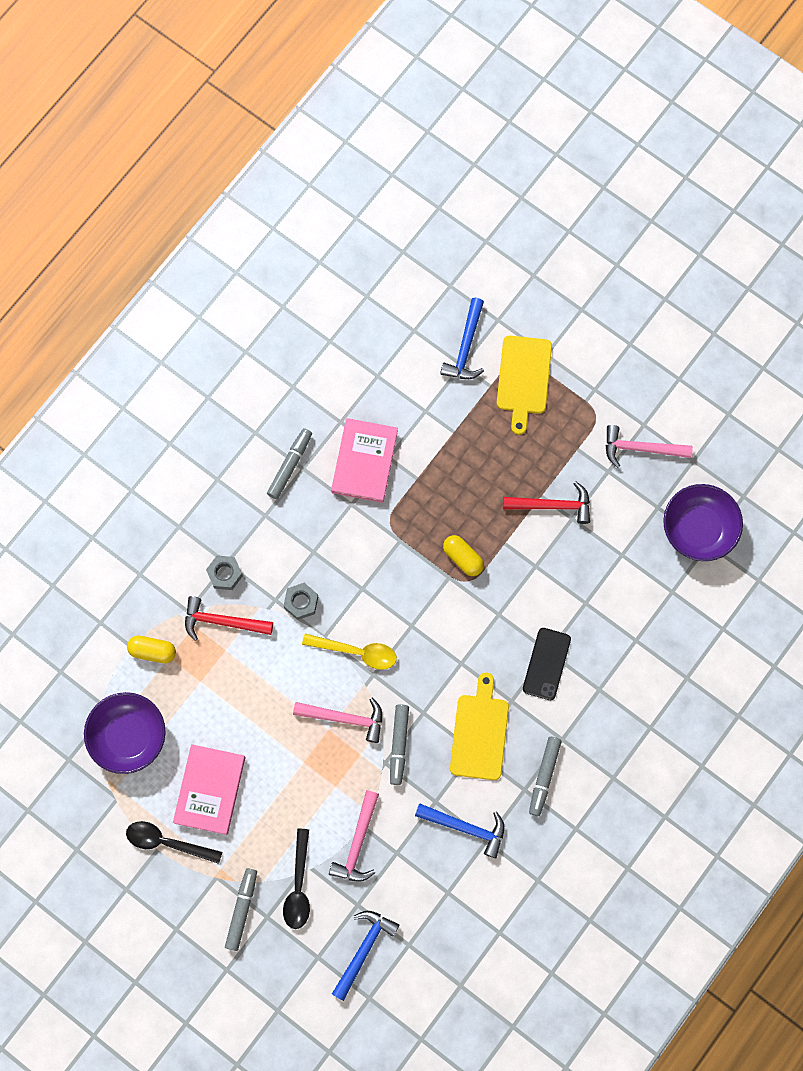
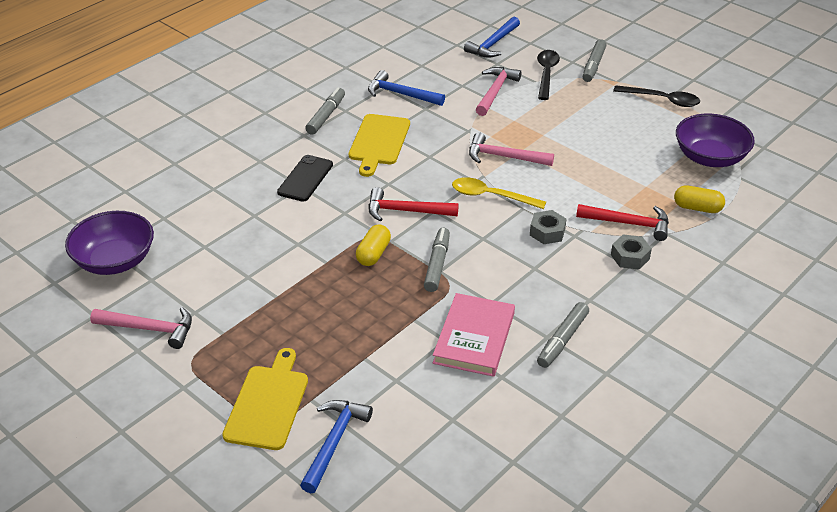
camera: 175 degrees left, 35 degrees down
(209, 790) = (628, 124): pink book -> none
(399, 745) = (454, 139): grey marker -> grey marker (437, 264)
(463, 558) = (373, 254): yellow capsule -> yellow capsule turned 60 degrees clockwise
(552, 505) = (266, 288): red hammer -> red hammer (406, 211)

